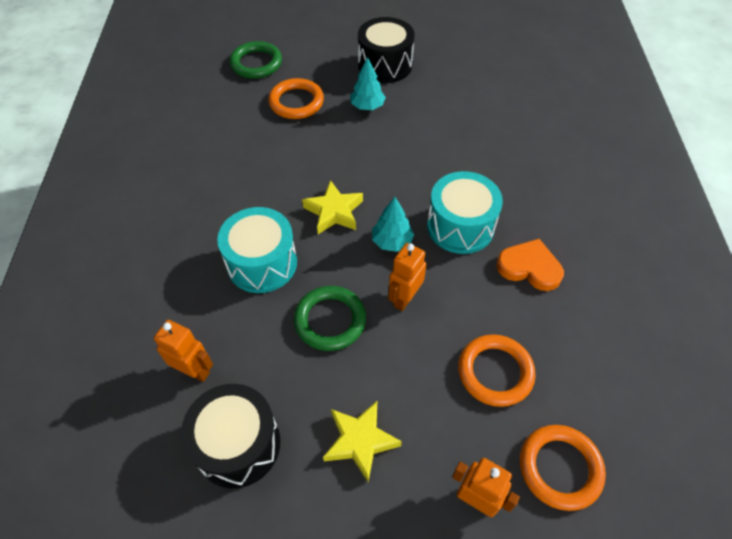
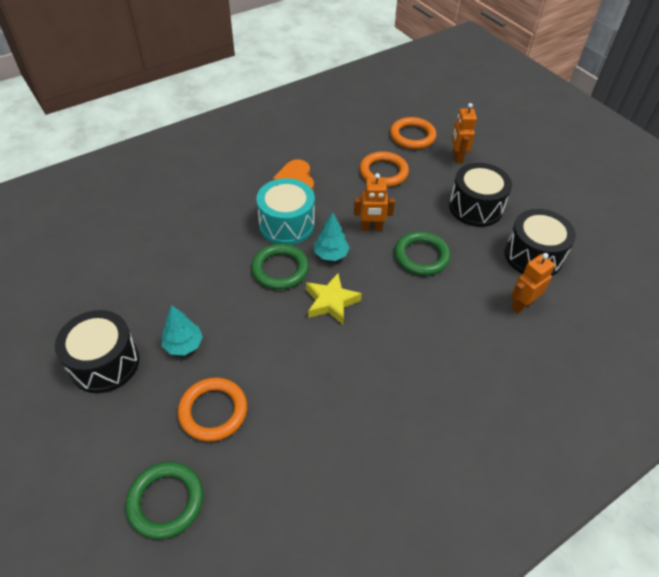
camera: 125 degrees left, 5 degrees down
(194, 371) = (521, 305): orange robot -> orange robot turned 60 degrees clockwise
(262, 263) = (415, 319): turquoise drum -> none
(360, 441) = (475, 207): yellow star -> black drum
(401, 194) = (280, 269): none -> green ring

